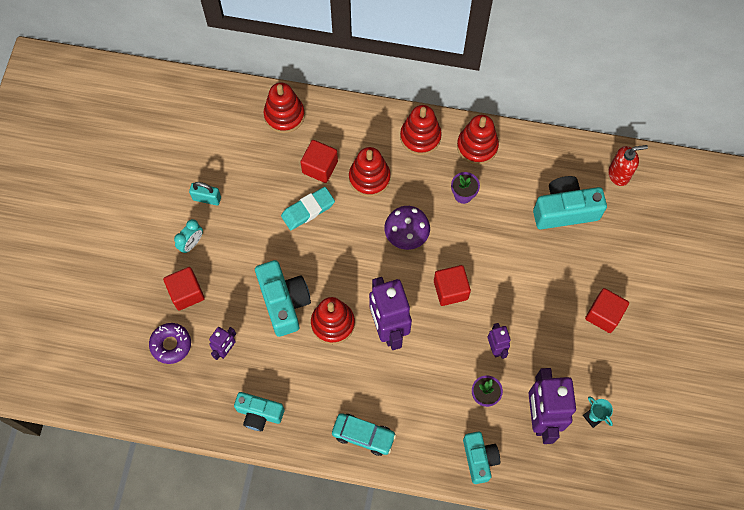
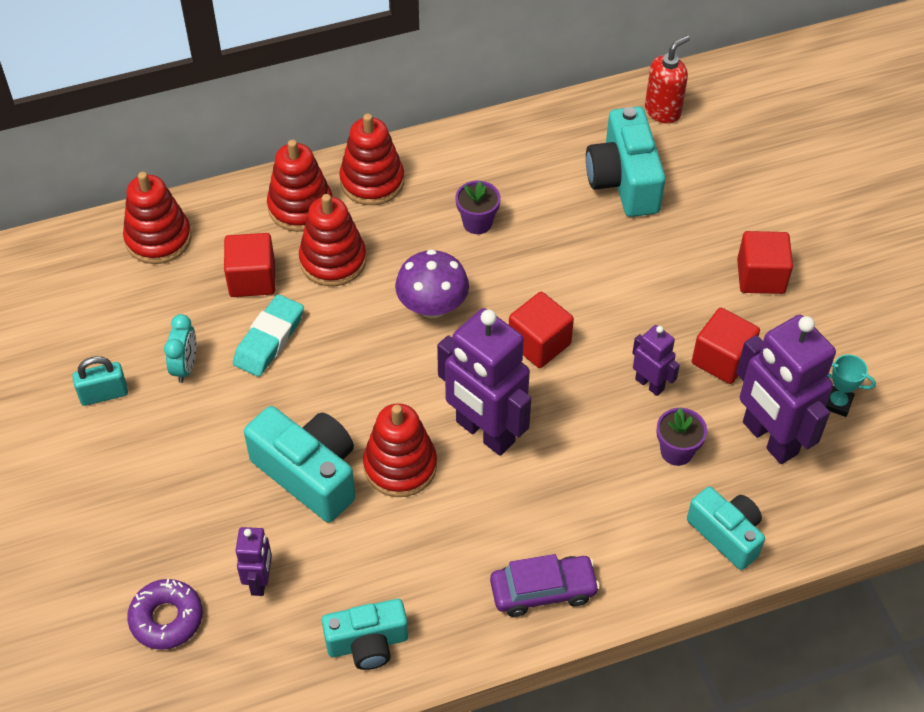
camera: 30 degrees left, 15 degrees down
(186, 293) = (148, 535): red cube -> red cube (722, 359)
(191, 243) = (116, 464): turquoise clock -> turquoise clock (185, 366)
(363, 435) = (543, 590): turquoise car -> purple car
(477, 146) = (457, 159): red stacking toy -> red stacking toy (300, 207)
(565, 210) = (624, 181): turquoise camera -> turquoise camera turned 60 degrees counterclockwise

